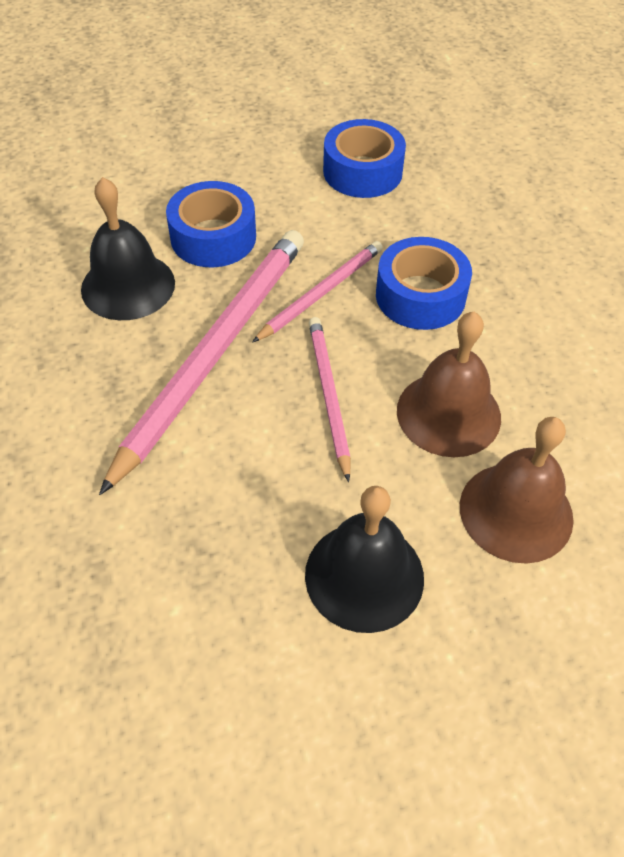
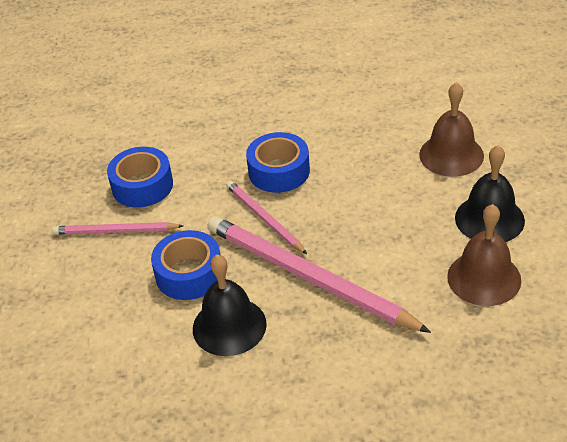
camera: 75 degrees left, 10 degrees down
(328, 395) = (357, 222): pink pencil -> pink pencil (115, 231)
(448, 413) = (379, 171): brown bell -> brown bell (484, 278)

